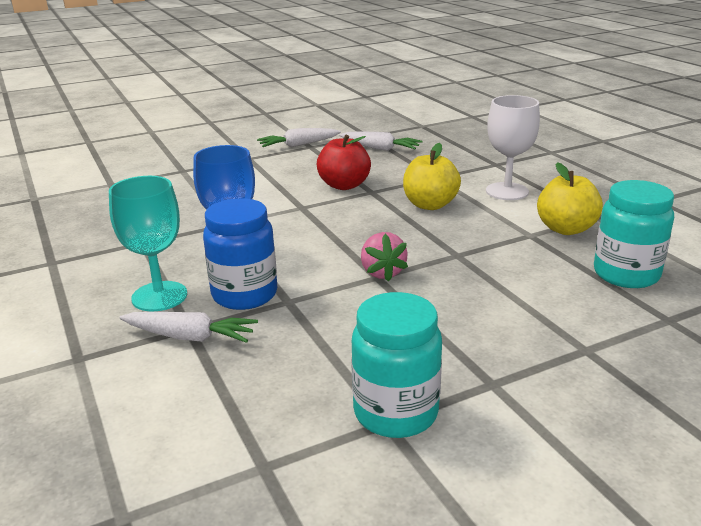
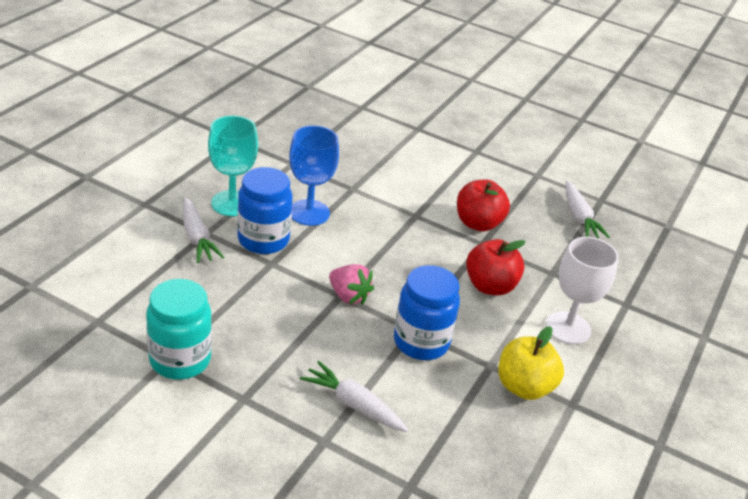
camera: 50 degrees right, 10 degrees up
(299, 145) = (532, 167): white carrot -> white carrot (354, 405)
(382, 272) = (348, 296): pink strawberry -> pink strawberry turned 90 degrees counterclockwise
(430, 205) = (490, 286): yellow apple -> red apple
(478, 256) = (421, 342): none -> blue jar
(626, 274) = (468, 445): turquoise jar -> none

